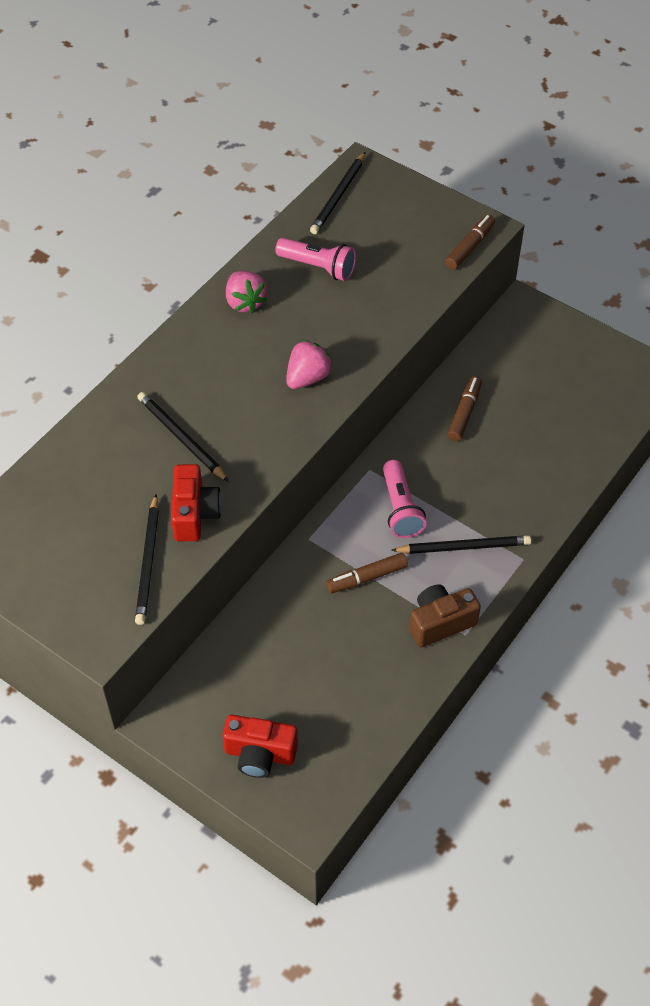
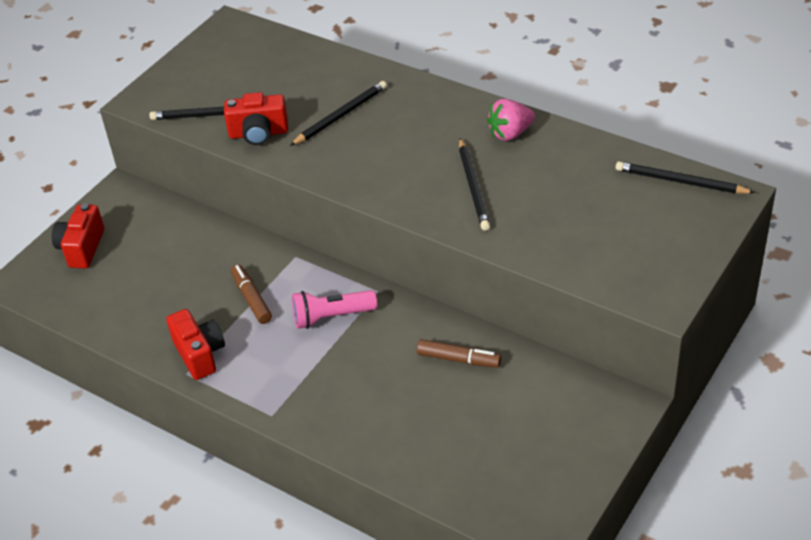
camera: 90 degrees right, 10 degrees down
(308, 378) = (418, 184): pink strawberry -> none
(318, 267) = (569, 177): pink flashlight -> none
(440, 623) = (199, 354): brown camera -> red camera
(464, 547) = (286, 367): black pencil -> black pencil (473, 187)
(469, 247) = (628, 290): brown marker -> none

